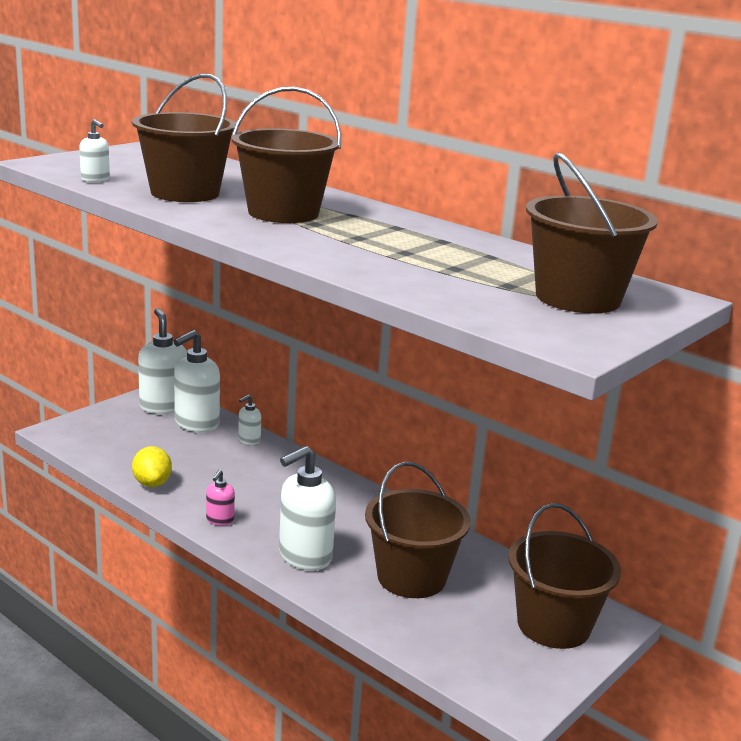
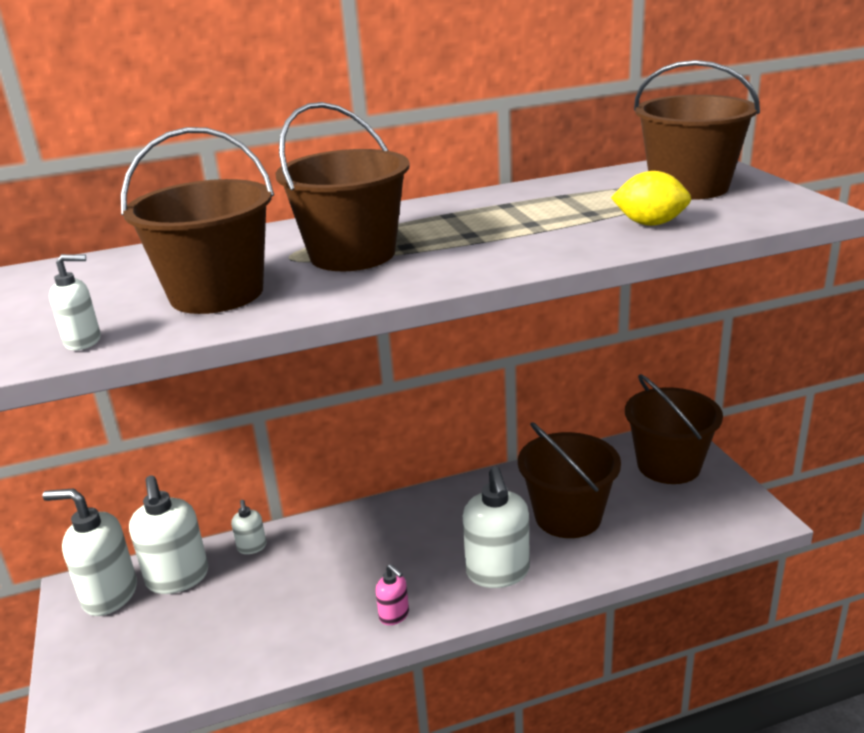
camera: 55 degrees left, 5 degrees up
(152, 483) = (277, 651): yellow lemon -> yellow lemon (650, 224)

